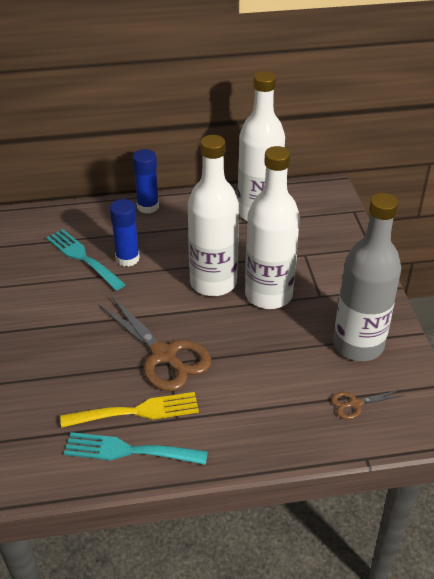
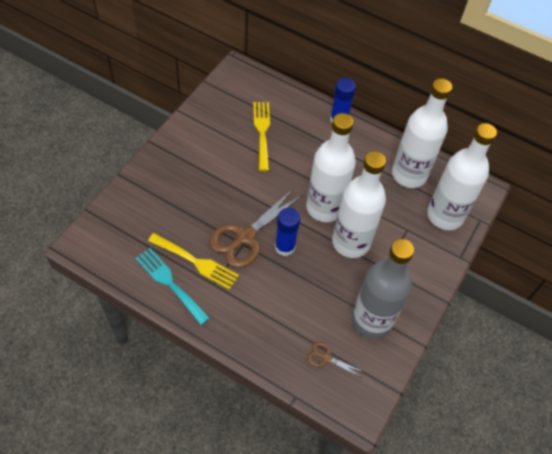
camera: 35 degrees right, 15 degrees up
(82, 258) = (262, 132): turquoise fork -> yellow fork
(127, 258) = (288, 152): blue glue stick -> blue glue stick (285, 247)
(164, 355) = (245, 237): brown scissors -> brown scissors turned 45 degrees clockwise
(323, 225) = (445, 215): none -> white bottle

